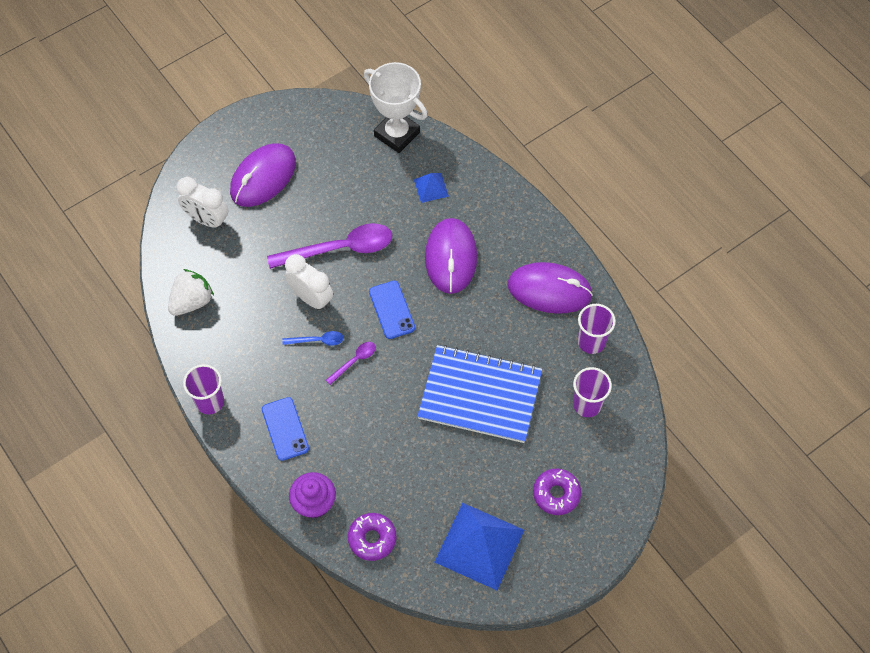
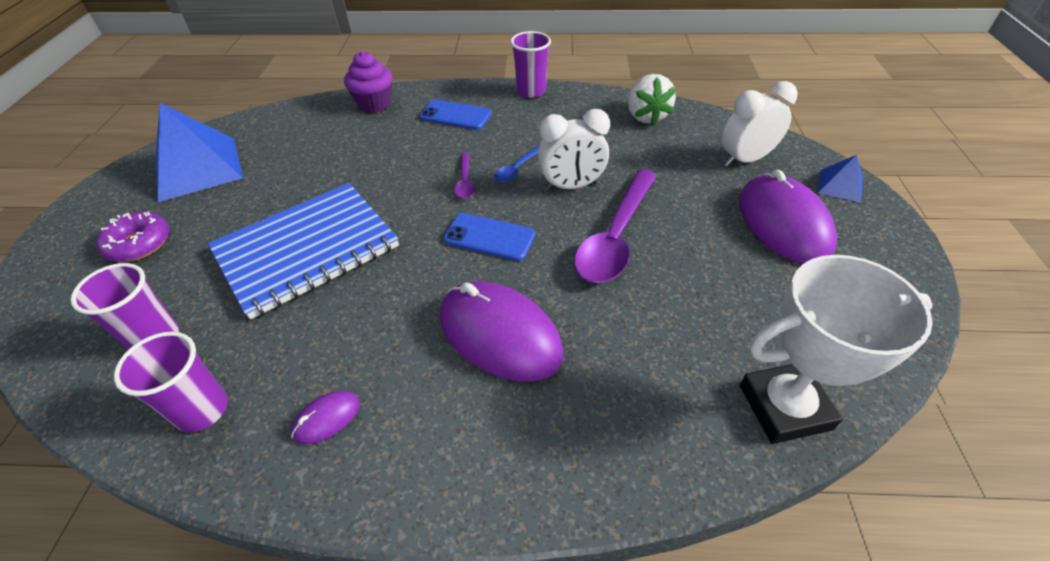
camera: 130 degrees right, 15 degrees down
(372, 539) = (303, 118): purple donut -> none
(431, 187) = (639, 386): blue pyramid -> blue pyramid (840, 186)
(549, 290) = (327, 418): purple mouse -> purple mouse, size x0.44

